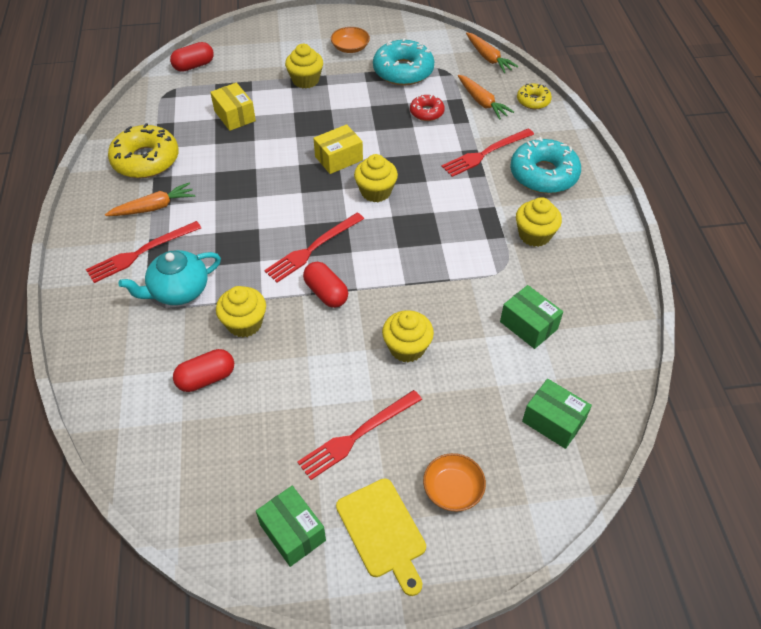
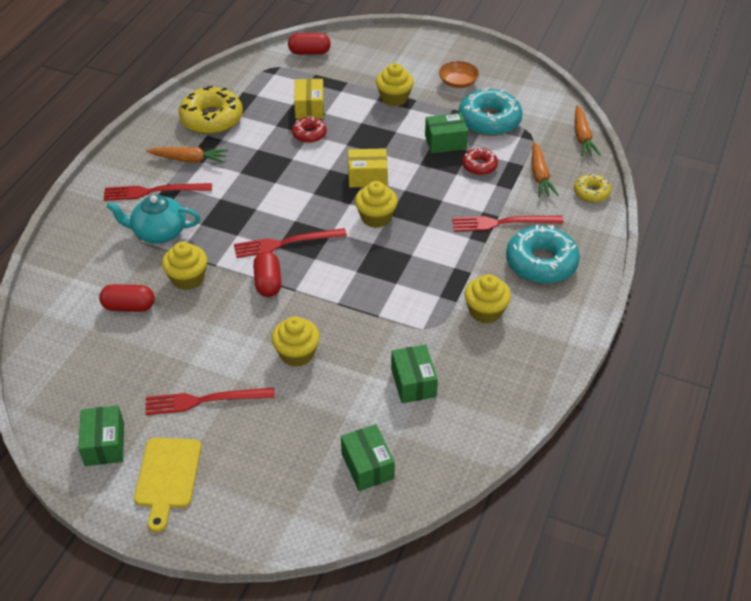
camera: 30 degrees right, 5 degrees down
(254, 140) = (309, 134): none -> red donut
(381, 102) = (445, 142): none -> green box
(453, 489) = (244, 475): orange bowl -> none

